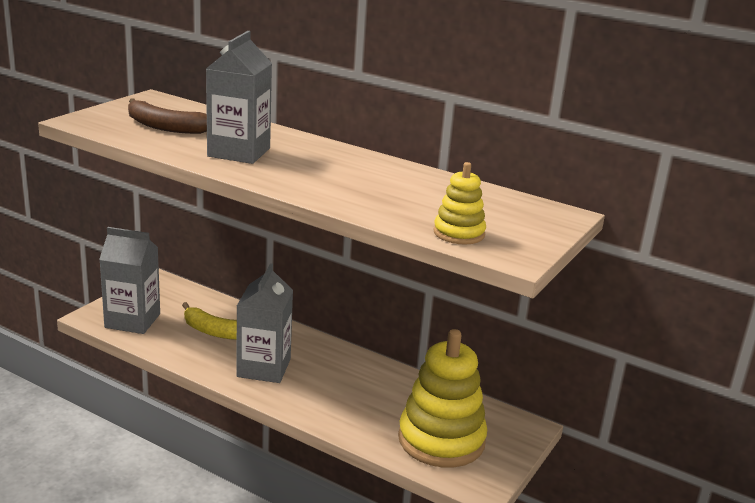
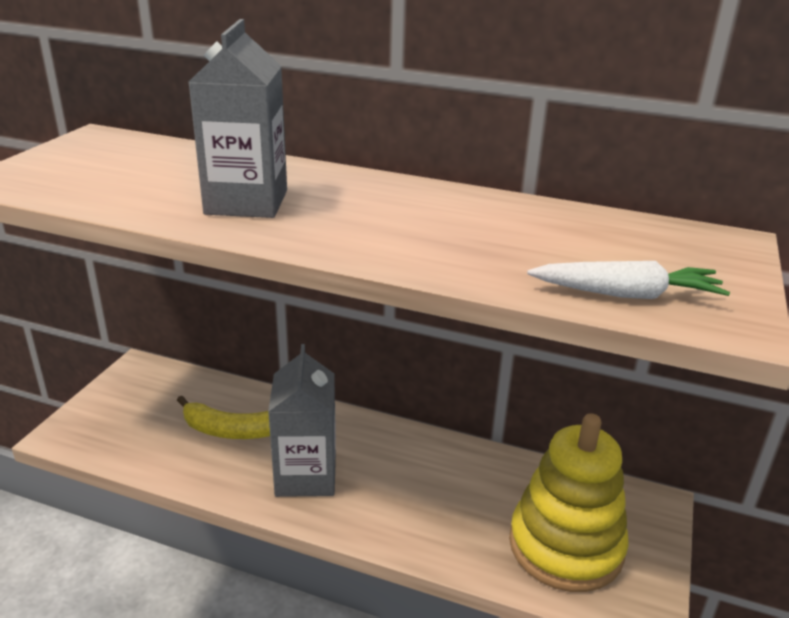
camera: 10 degrees left, 5 degrees up
(132, 320) = (115, 432): grey carton -> none
(165, 127) = (127, 175): brown banana -> none
(459, 233) = (626, 294): yellow stacking toy -> white carrot

